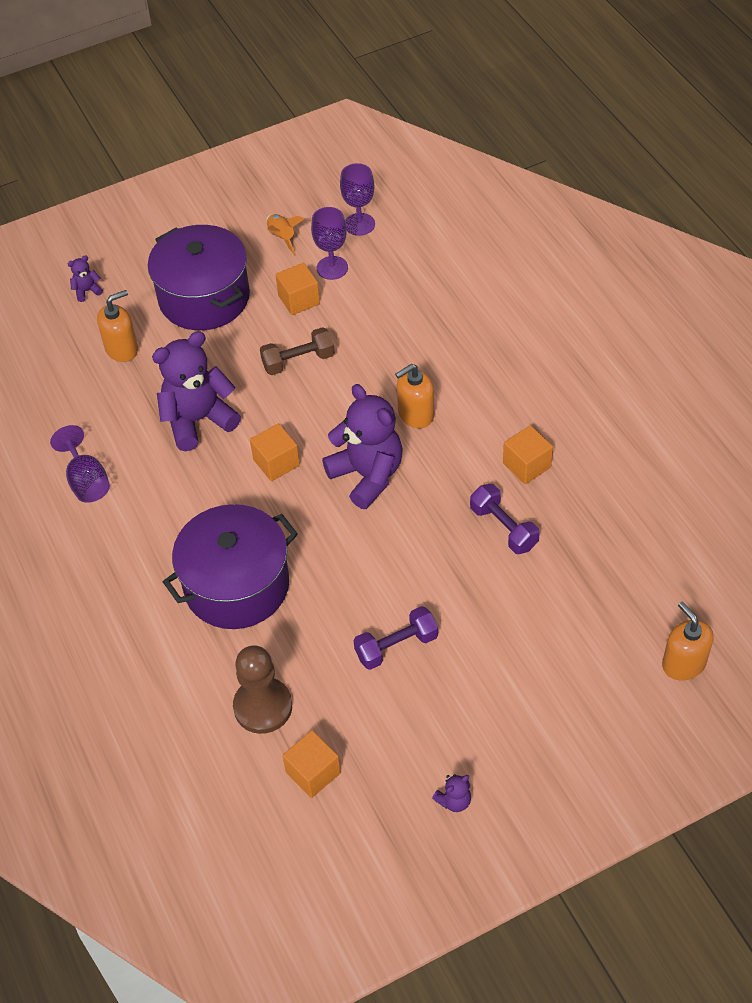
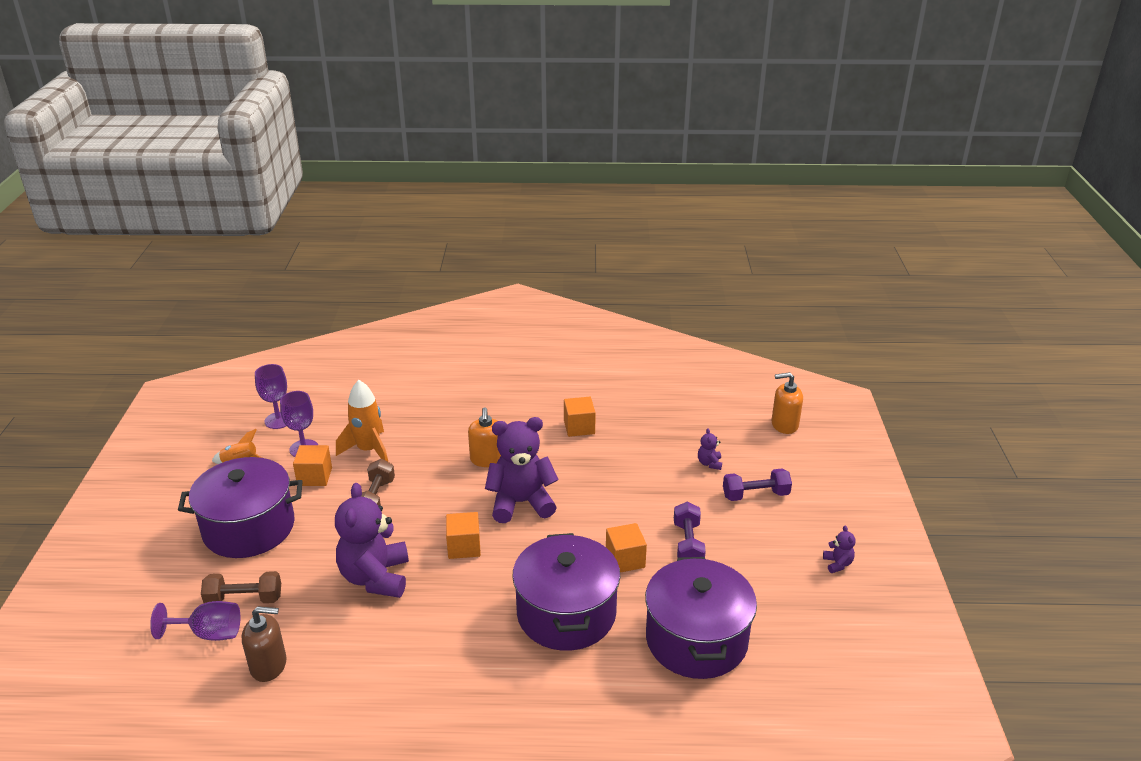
camera: 65 degrees left, 20 degrees down
(63, 409) = (269, 665): none -> brown soap dispenser
(86, 481) = (369, 676): purple goblet -> purple goblet (209, 633)
(87, 291) = (148, 600): purple teddy bear -> purple teddy bear (709, 463)
(122, 349) = (244, 599): orange soap dispenser -> brown dumbbell
(263, 707) = (696, 640): brown pawn -> purple pot
(313, 772) = (775, 631): orange cube -> orange cube (625, 559)
(363, 315) = (368, 450): none -> orange rocket
(503, 528) = (623, 456): purple dumbbell -> purple dumbbell (755, 495)

